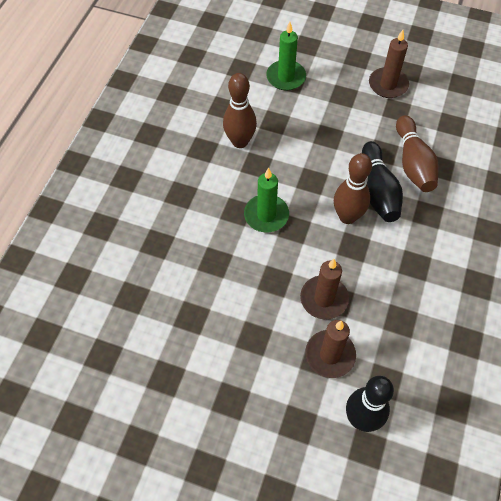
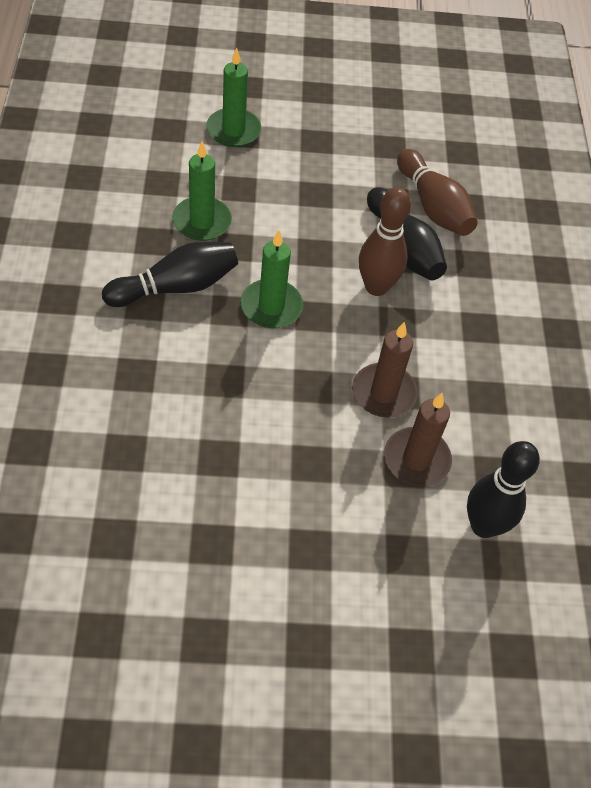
camera: 25 degrees left, 5 degrees down
(205, 186) = (176, 287): none -> black bowling pin
(240, 141) = (202, 221): brown bowling pin -> green candle
(388, 85) = (368, 118): brown candle -> none

